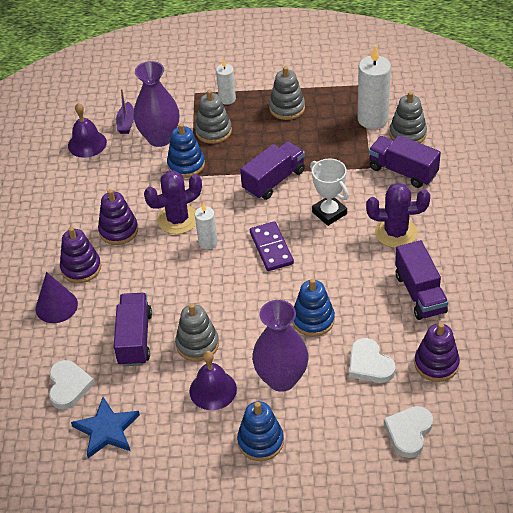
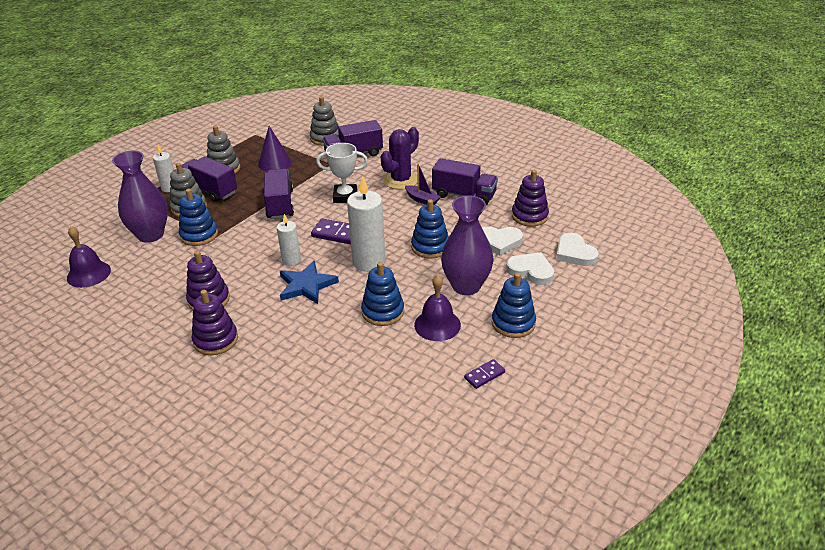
camera: 55 degrees left, 10 degrees down
(56, 306) = (235, 375): purple cone -> purple cone (274, 163)
(68, 386) = (334, 409): white heart -> white heart (531, 271)
(107, 430) = (409, 406): blue star -> blue star (306, 285)
(126, 123) = (105, 244): purple boat -> purple boat (422, 200)
(135, 339) = (334, 343): purple truck -> purple truck (210, 190)
(178, 219) = (246, 264): purple cactus -> none
(179, 458) = (484, 375): none -> purple domino
(197, 344) = (383, 312): grey stacking toy -> blue stacking toy
(372, 119) = (292, 144): white candle -> white candle (369, 262)

